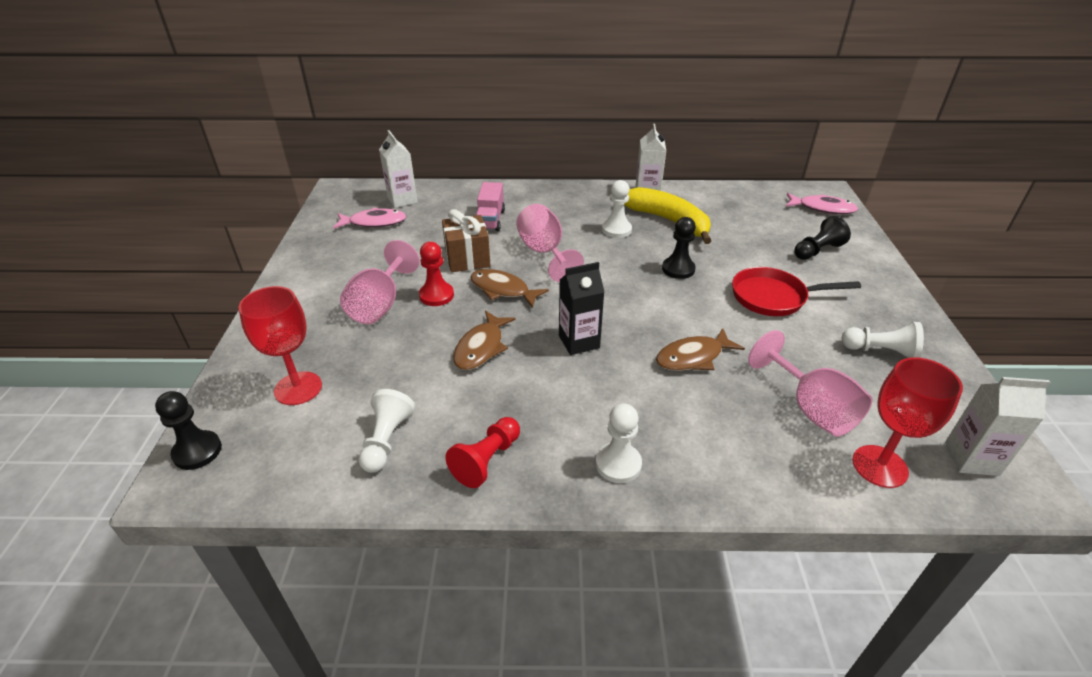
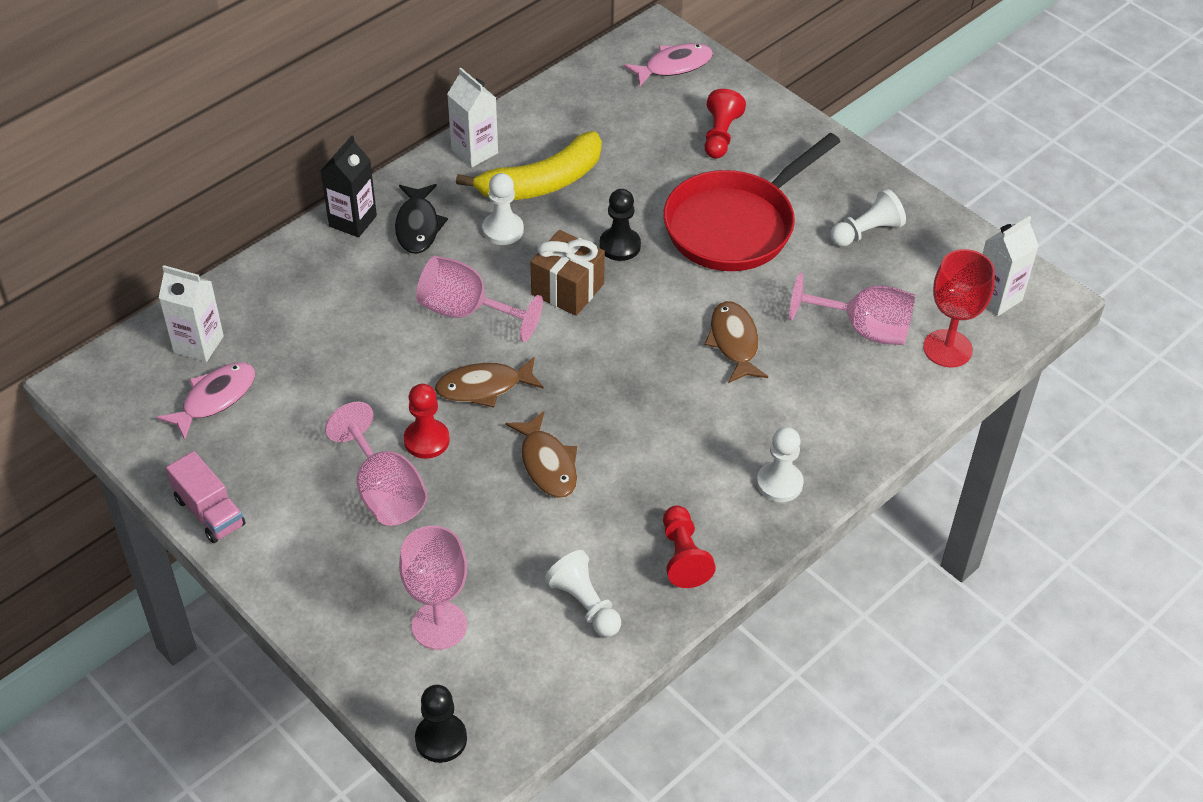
camera: 45 degrees left, 10 degrees up
(298, 388) = (439, 625): red goblet -> pink goblet
(467, 259) = (395, 374): brown gift -> brown gift (567, 289)
(490, 220) = (348, 305): pink truck -> pink truck (209, 512)
(573, 207) = (418, 226): none -> black fish
(579, 342) = (624, 395): black carton -> black carton (353, 221)
(668, 221) = (542, 182): yellow banana -> yellow banana turned 150 degrees clockwise
(693, 357) = (734, 342): brown fish -> brown fish turned 150 degrees clockwise
(773, 297) = (735, 225): red pan -> red pan, size x1.50
(817, 250) = (720, 135): black pawn -> red pawn

